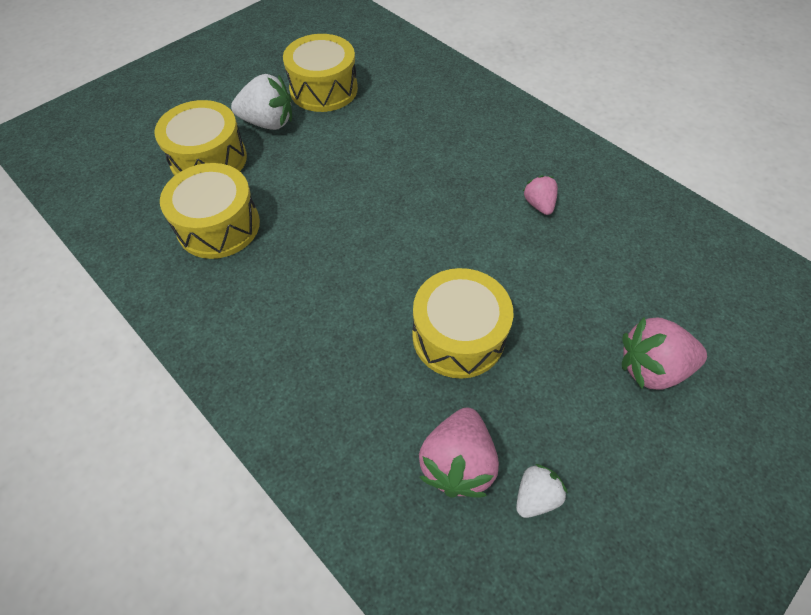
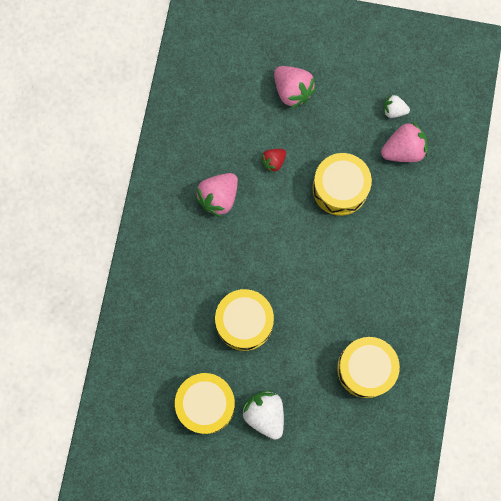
camera: 125 degrees left, 20 degrees up
(209, 159) = (323, 423): yellow drum -> yellow drum (244, 322)
(538, 204) = (218, 197): pink strawberry -> pink strawberry, size x1.72
(550, 283) = (273, 162): none -> red strawberry

